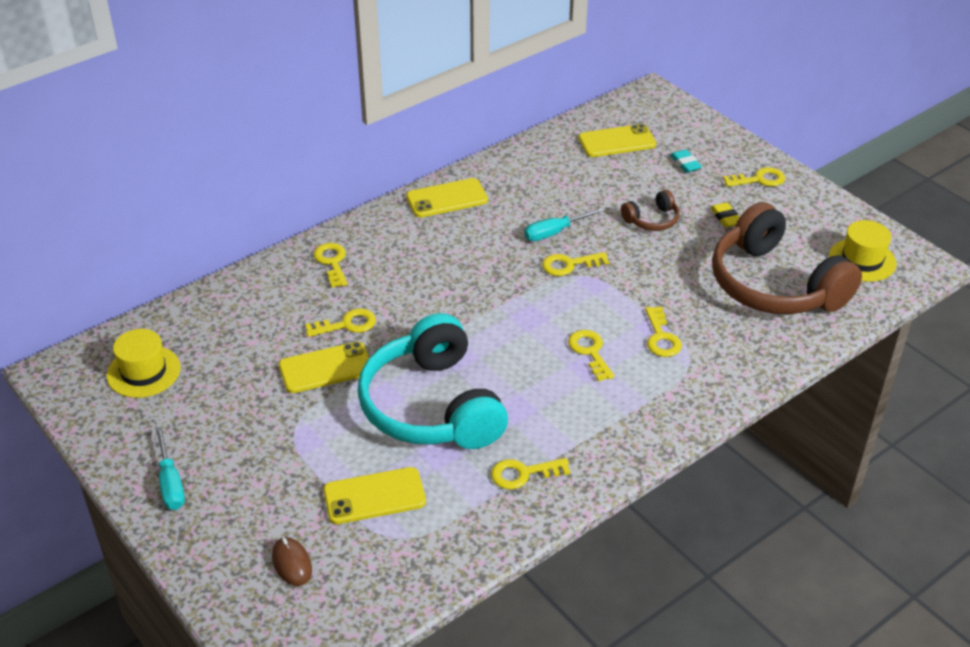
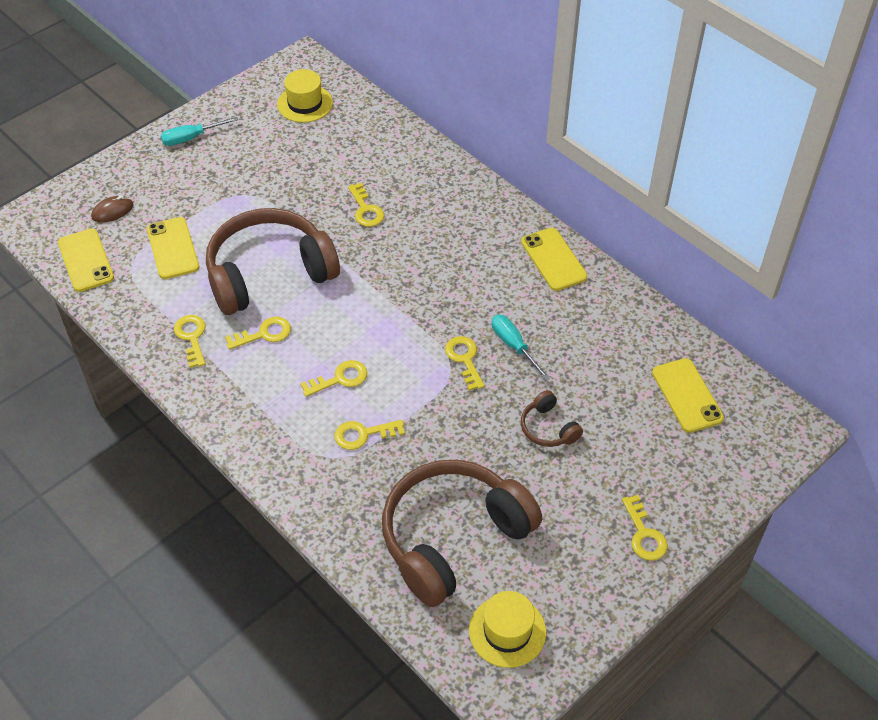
camera: 85 degrees right, 10 degrees up
(325, 368) = (312, 203): yellow phone -> yellow phone (86, 260)
(332, 262) = (447, 190): yellow key -> yellow key (264, 334)
(432, 406) = (269, 273): turquoise headphones -> brown headphones
(685, 164) = (658, 460): turquoise eraser -> none
(725, 218) = (564, 497): yellow eraser -> none

